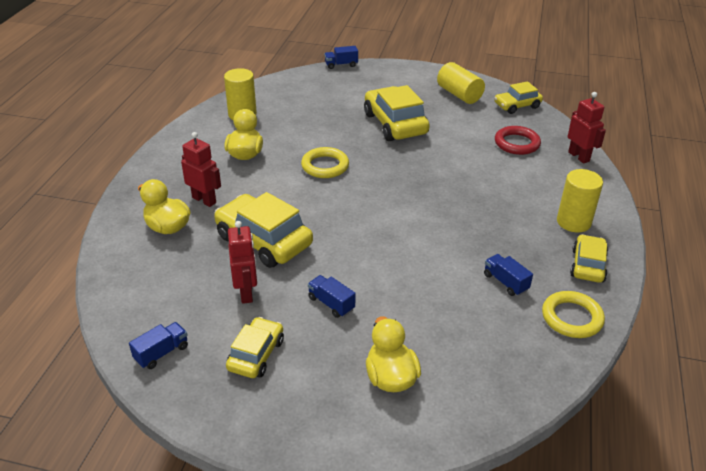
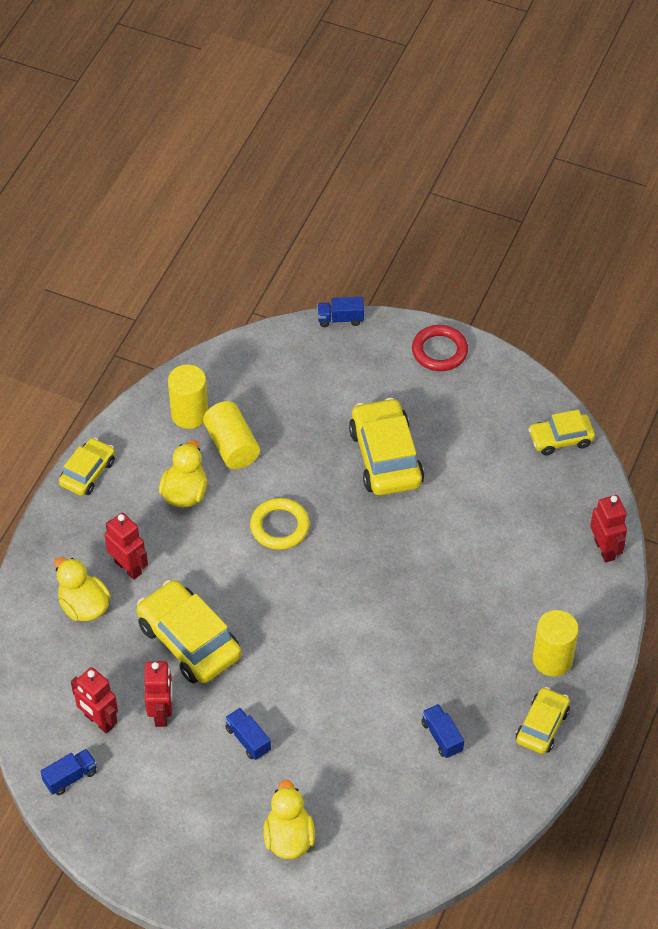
camera: 10 degrees right, 15 degrees up
(187, 305) = (99, 721): none -> red robot
(256, 354) = (162, 792): yellow car -> yellow car (87, 472)
(459, 94) = (489, 406): yellow cylinder -> yellow cylinder (232, 446)
(517, 143) = (533, 515): red ring -> red ring (439, 351)
(572, 318) = (495, 793): yellow ring -> none

